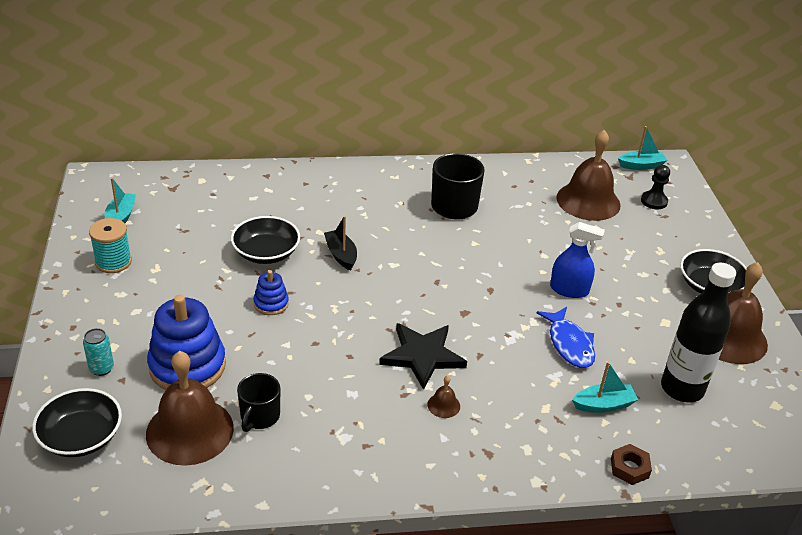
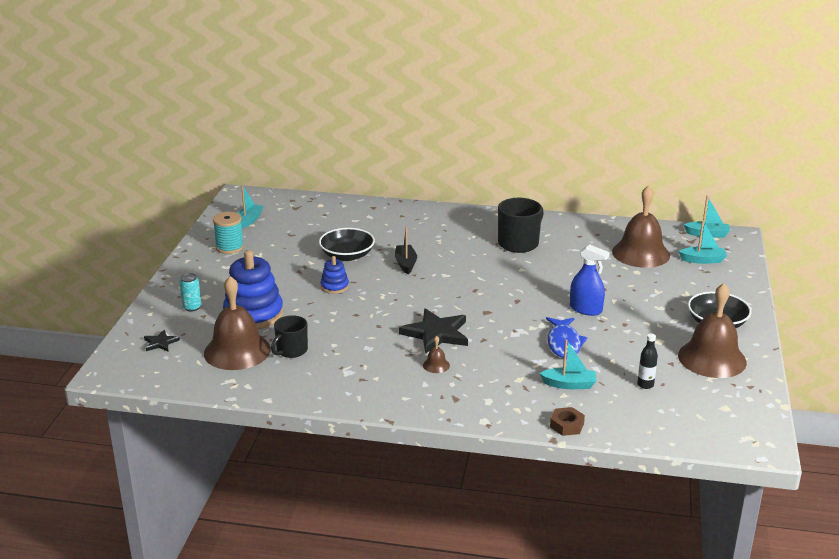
camera: 20 degrees right, 10 degrees down
(81, 437) = (160, 343): black bowl -> black star
(654, 201) = (702, 260): black pawn -> turquoise boat
(682, 388) = (645, 385): black bottle -> black bottle, size x0.43

